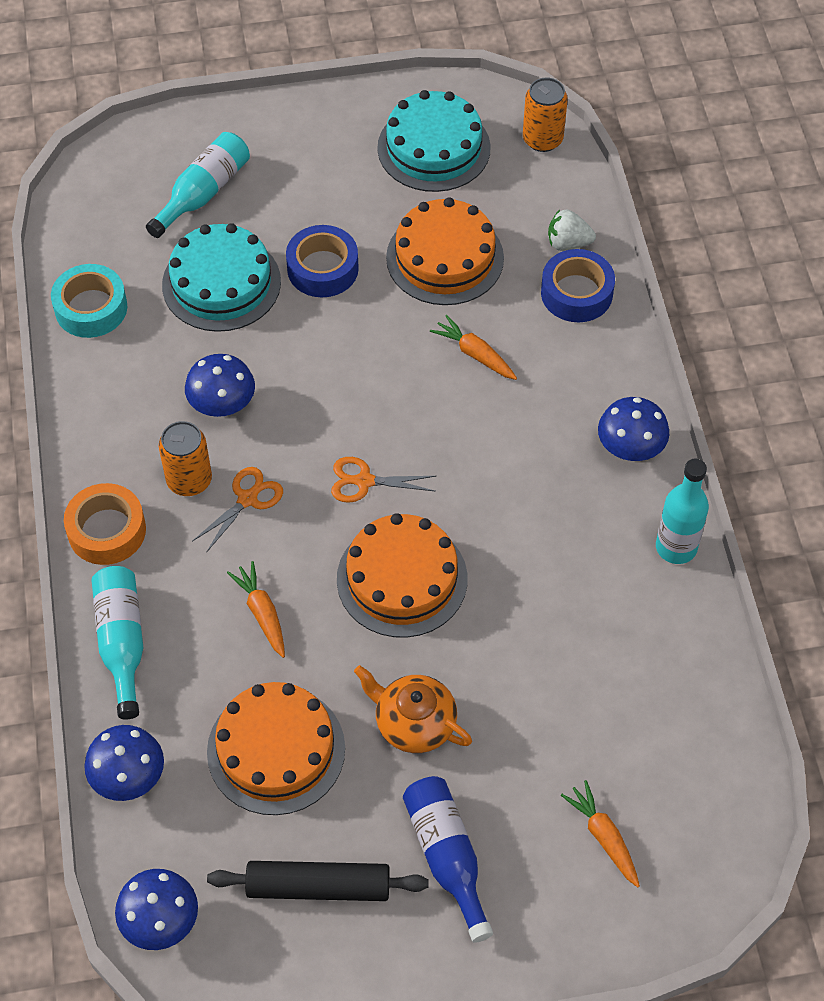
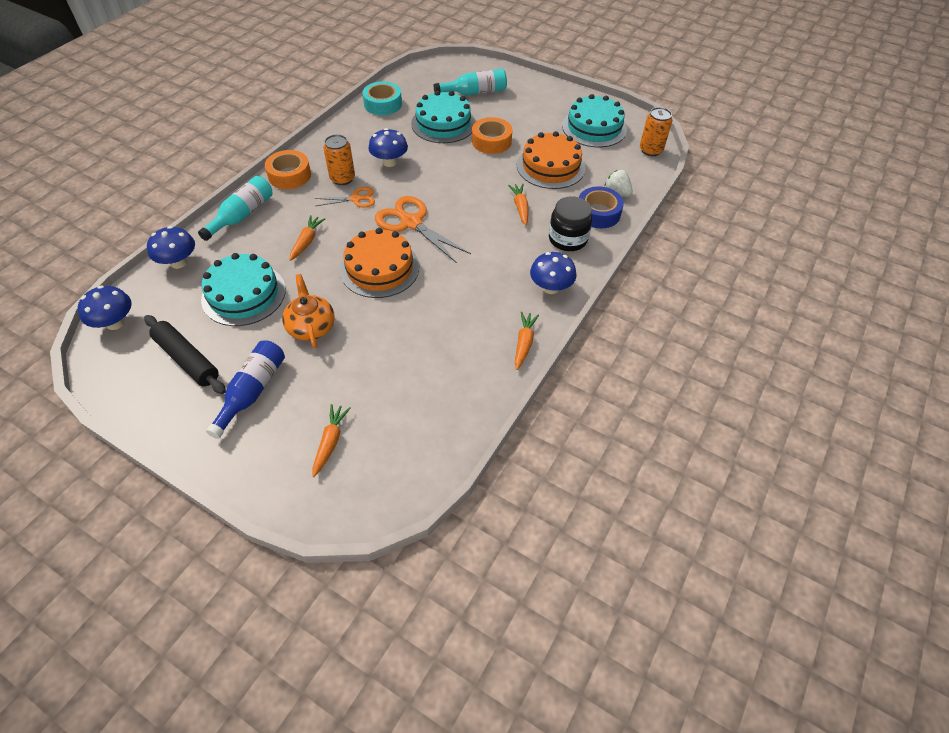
camera: 40 degrees right, 5 degrees down
(276, 750) = (244, 294): orange cake -> turquoise cake
(322, 268) = (491, 141): blue tape -> orange tape
(364, 481) = (411, 223): orange scissors -> orange scissors, size x1.75
(580, 361) = (568, 239): none -> black jar
(676, 547) = (524, 343): turquoise bottle -> orange carrot

